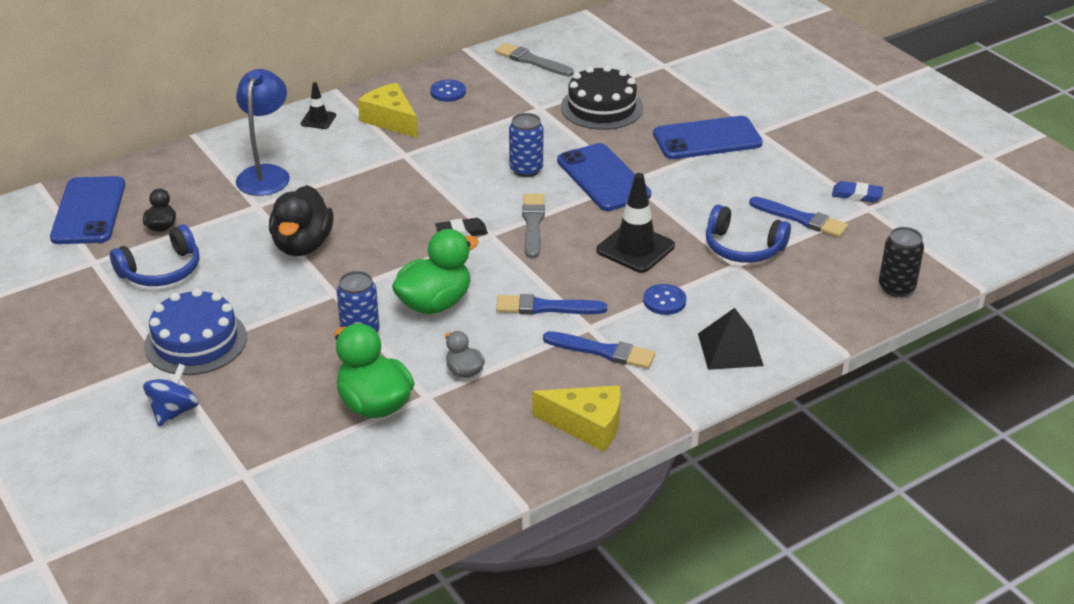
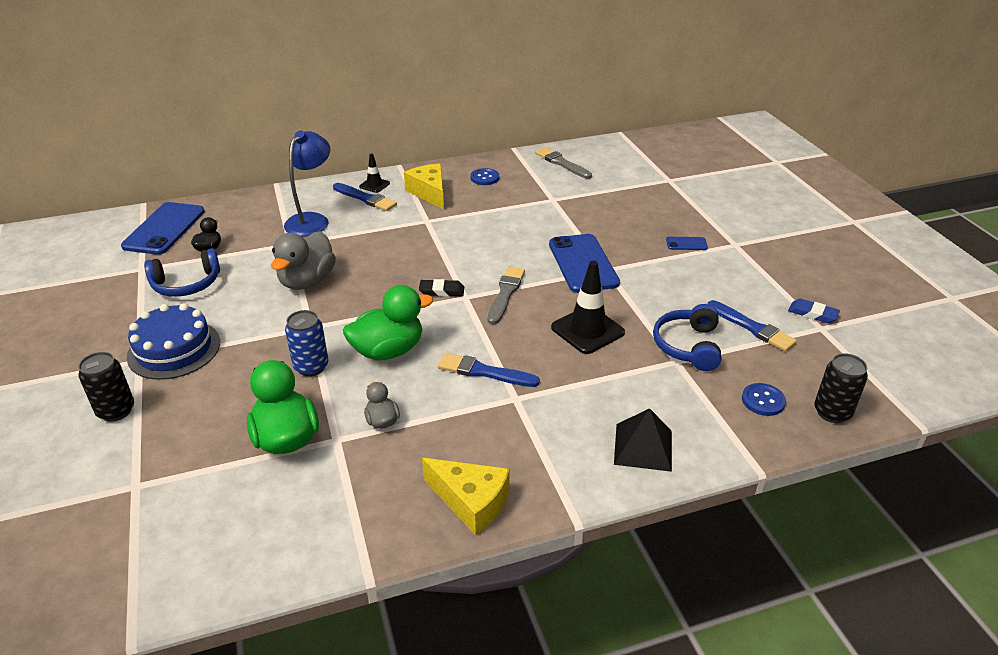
camera: 15 degrees right, 0 degrees up
(174, 412) = (116, 411): blue spinning top -> black can
(302, 245) = (307, 281): black duck -> grey duck
(526, 170) = (520, 247): blue can -> none
(601, 107) = (604, 206): black cake -> none
(602, 351) = (518, 425): blue brush -> blue brush (365, 198)
(664, 301) = (596, 385): blue button -> blue button (763, 401)
(707, 139) = (686, 244): blue phone -> blue phone, size x0.44
(743, 247) = (688, 346): blue headphones -> blue headphones turned 60 degrees clockwise

